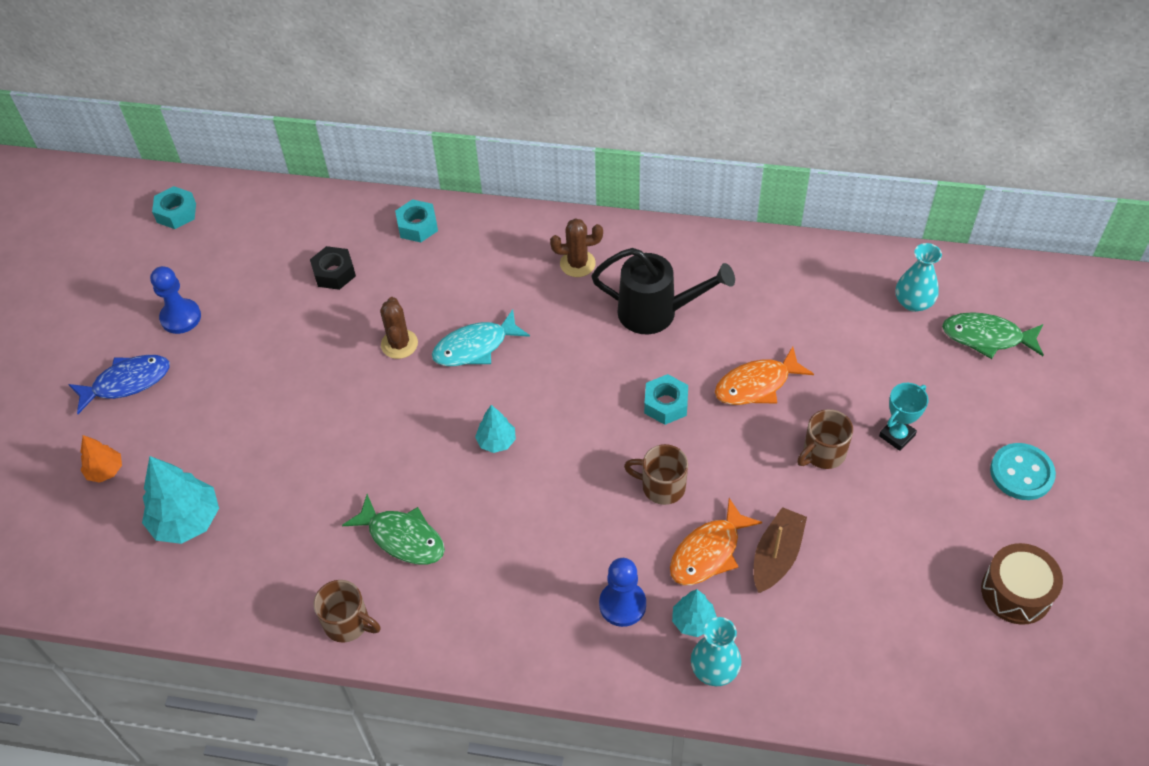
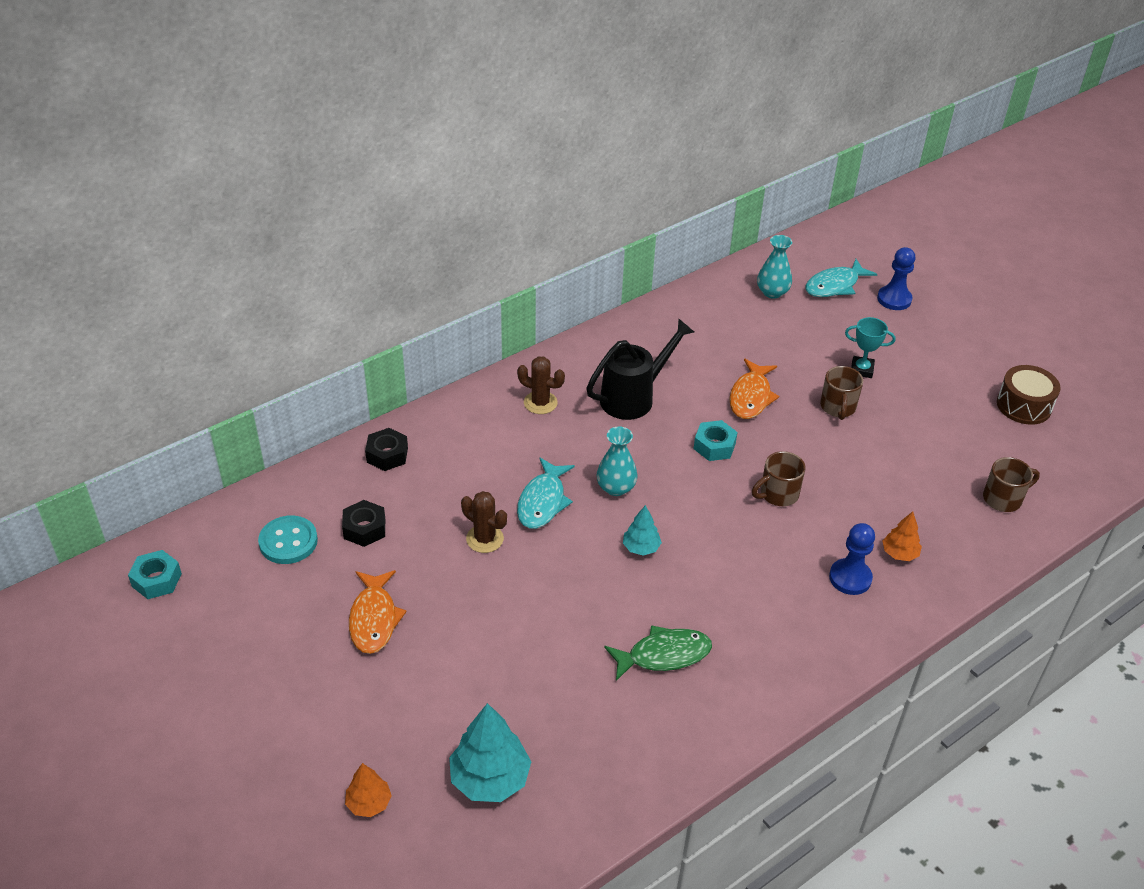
camera: 50 degrees left, 10 degrees down
(127, 382) = (293, 729): blue fish -> none
(181, 317) = (274, 649): blue pawn -> blue pawn (894, 299)
(348, 623) = (704, 737): brown mug -> brown mug (1003, 498)
(417, 226) = (387, 455): turquoise nut -> black nut
(577, 264) = (540, 403): brown cactus -> brown cactus turned 75 degrees clockwise
(693, 621) = (899, 553): turquoise tree -> orange tree
(709, 552) = (854, 509): orange fish -> orange fish (374, 619)
(714, 669) = (945, 569): turquoise vase -> turquoise vase (616, 487)
(776, 556) = (891, 481): brown boat -> none
(897, 435) = (861, 369): turquoise trophy -> turquoise trophy turned 75 degrees counterclockwise
(987, 337) = (835, 285): green fish -> turquoise fish
(1021, 473) = (945, 344): turquoise button -> turquoise button (288, 541)

